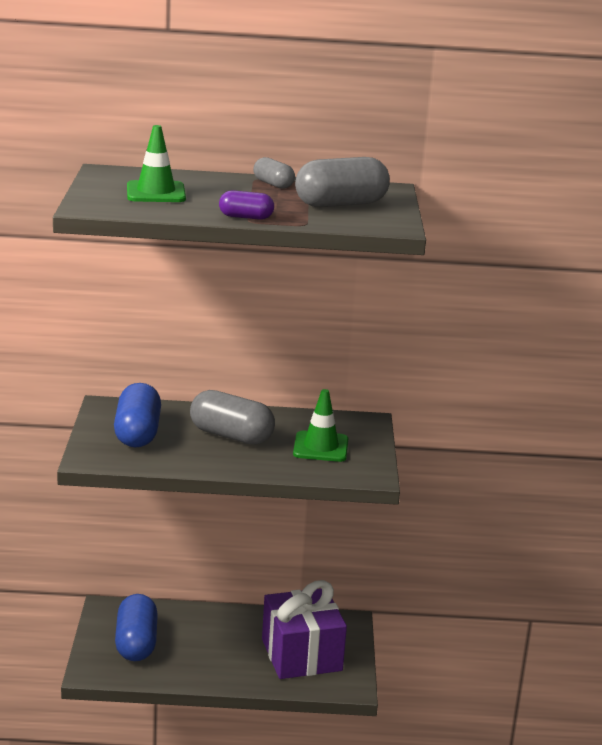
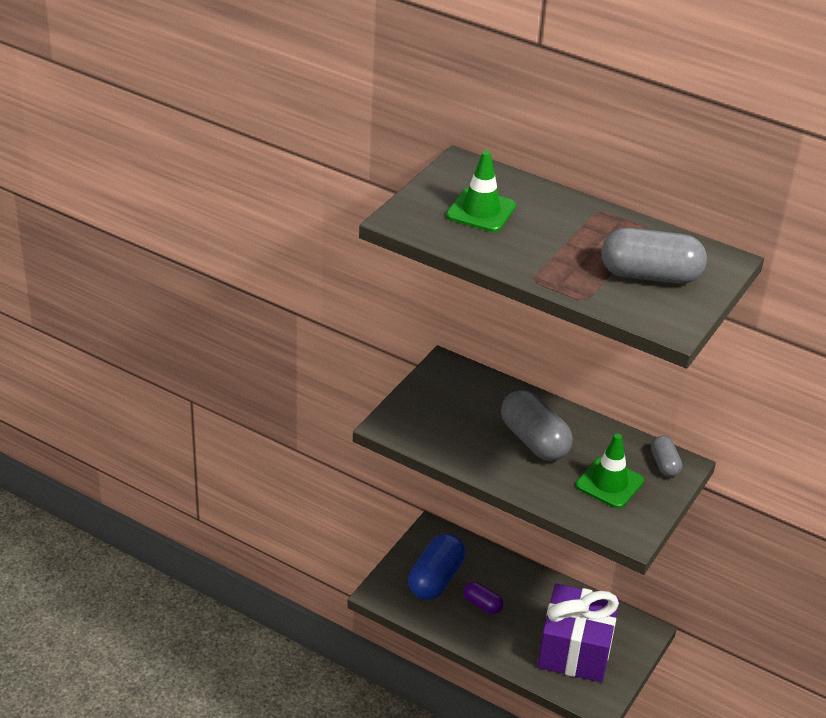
camera: 30 degrees right, 15 degrees up
(137, 433) = (450, 409): blue capsule -> none
(246, 217) = (535, 273): purple capsule -> purple capsule (482, 604)
(273, 184) = (609, 224): grey capsule -> grey capsule (664, 464)

